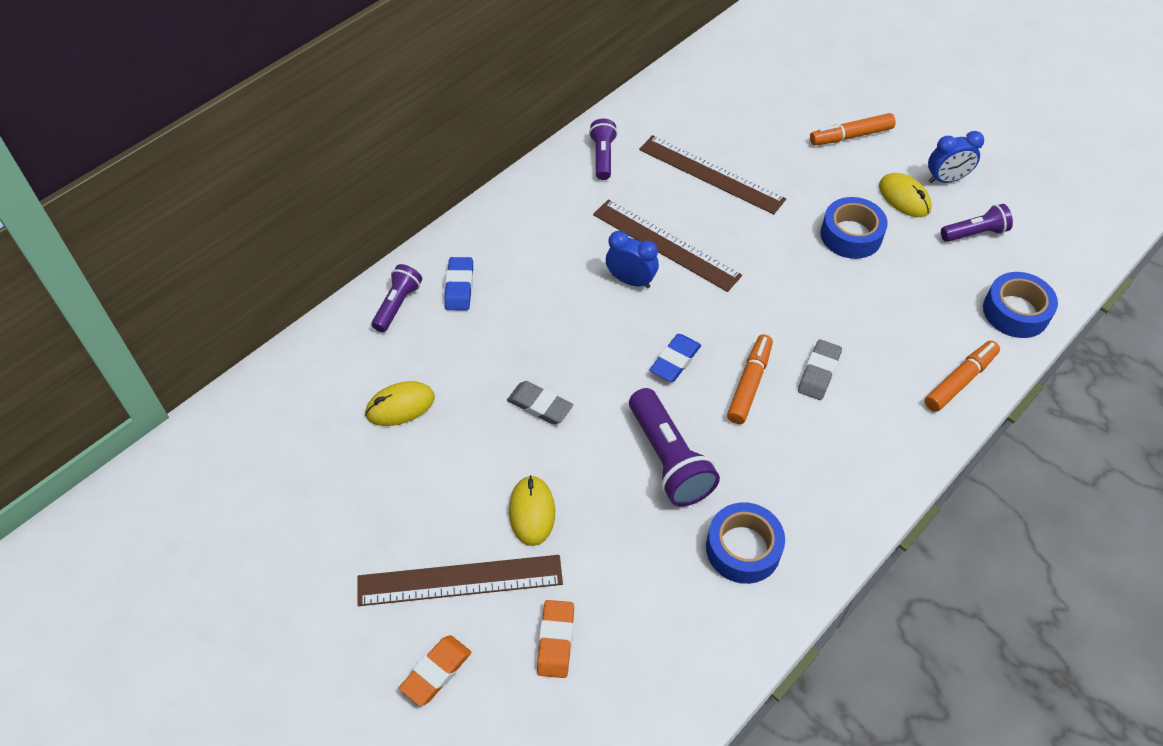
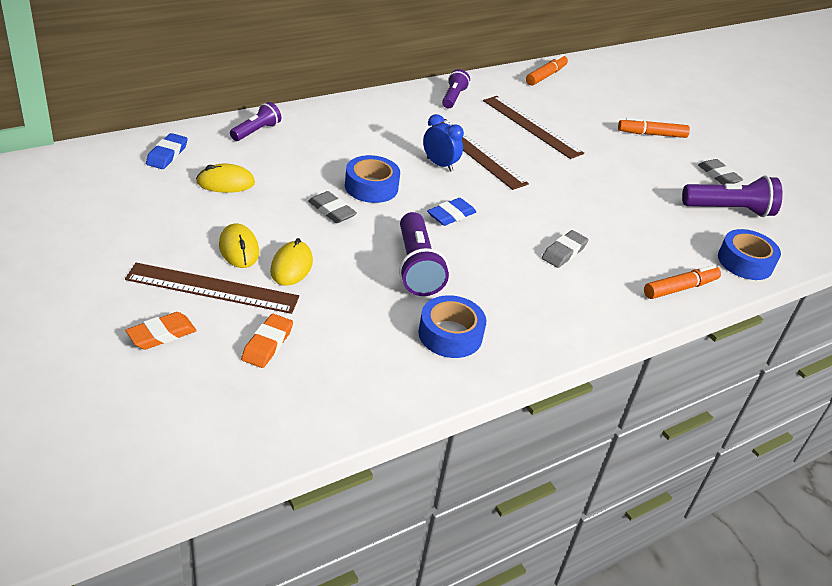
camera: 10 degrees right, 15 degrees down
(459, 287) = (307, 134): blue eraser -> blue eraser (167, 155)
(749, 384) = (504, 243): orange marker -> orange marker (546, 76)
(851, 235) = (627, 185): blue tape -> blue tape (371, 187)
(904, 198) = (679, 177): yellow mouse -> yellow mouse (239, 249)
(946, 179) = (718, 175): blue clock -> grey eraser
(974, 233) = (729, 210): purple flashlight -> purple flashlight, size x1.64

